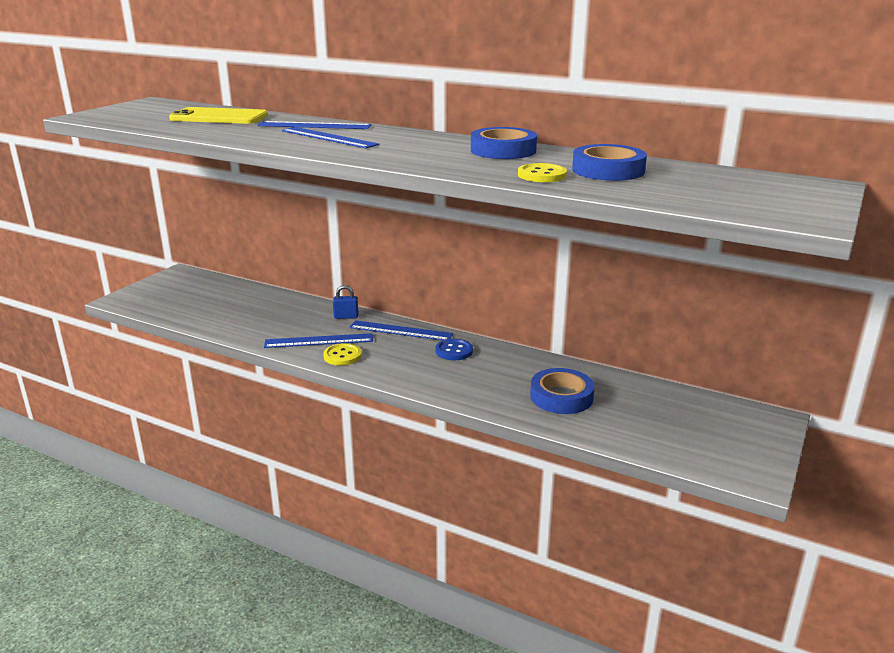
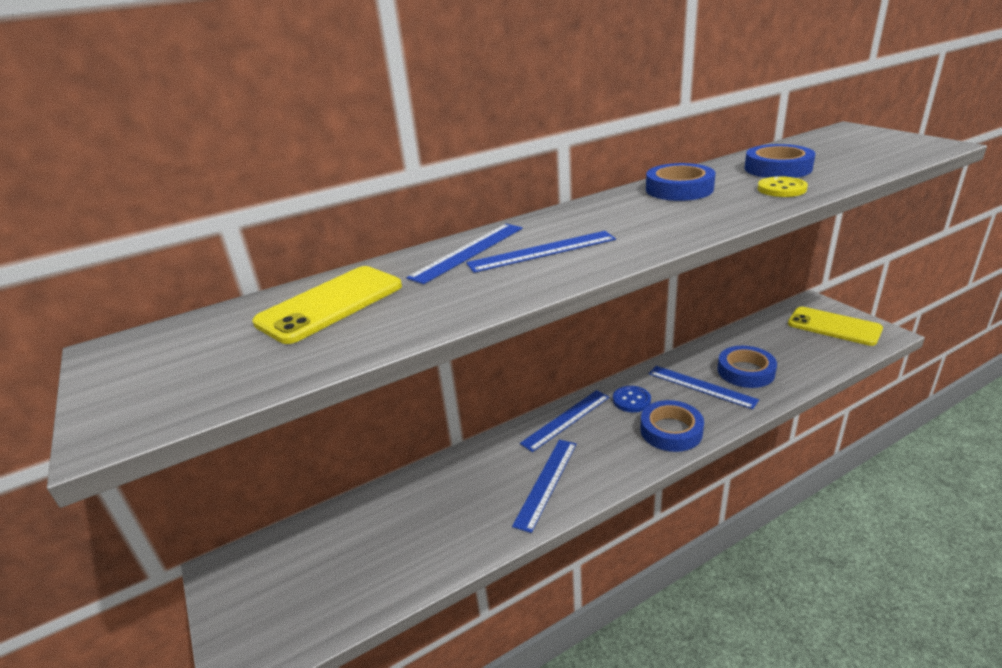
camera: 55 degrees left, 5 degrees up
(342, 356) = (594, 474): yellow button -> none
(346, 317) = (503, 447): blue padlock -> none
(426, 376) = (671, 431): none -> blue tape
(509, 378) = (701, 386): none -> blue ruler
(726, 438) = (834, 326): none -> yellow phone

